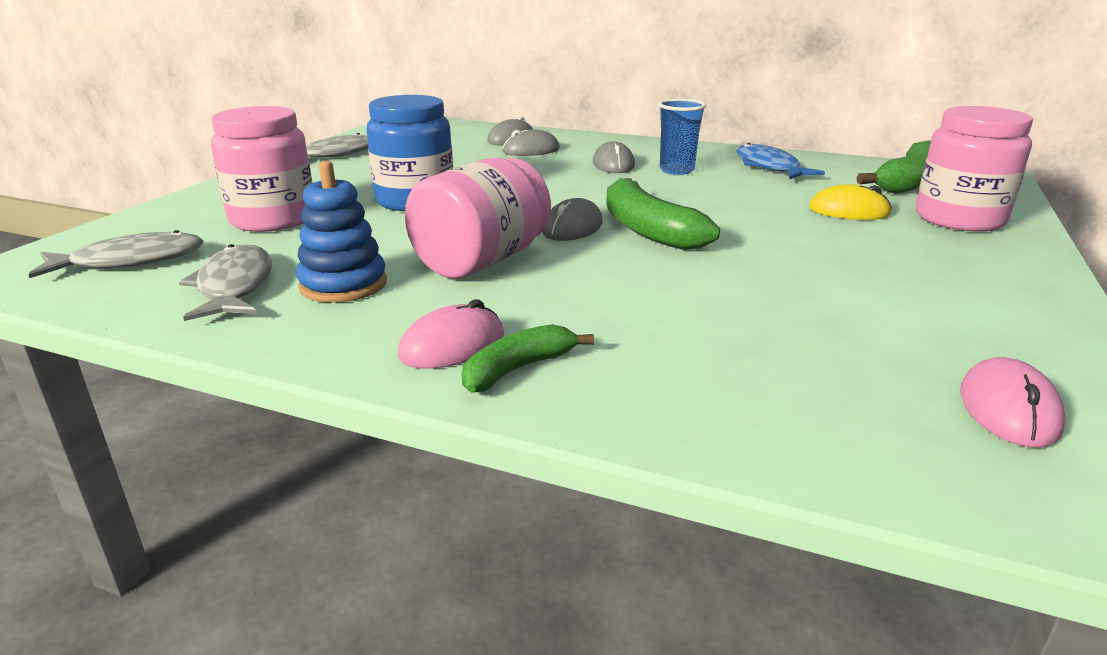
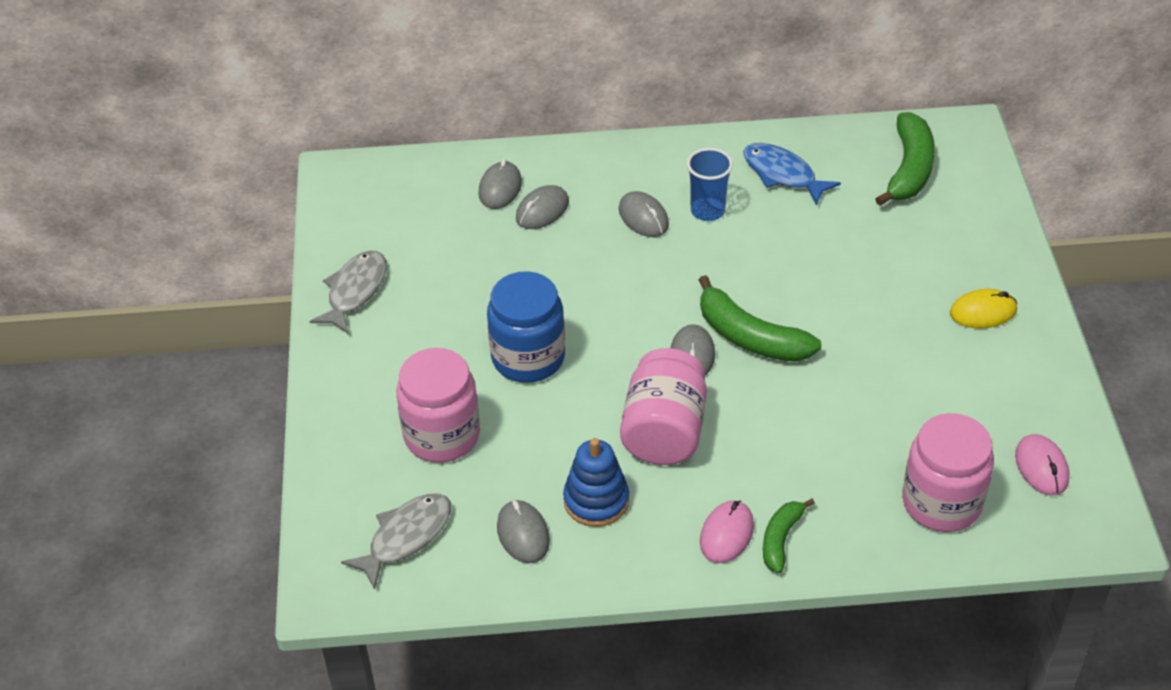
camera: 25 degrees left, 20 degrees up
(234, 286) = (523, 534): grey fish -> grey mouse
(848, 211) = (882, 246): yellow mouse -> yellow mouse (983, 312)
(959, 219) = (964, 231): pink jar -> pink jar (941, 502)

